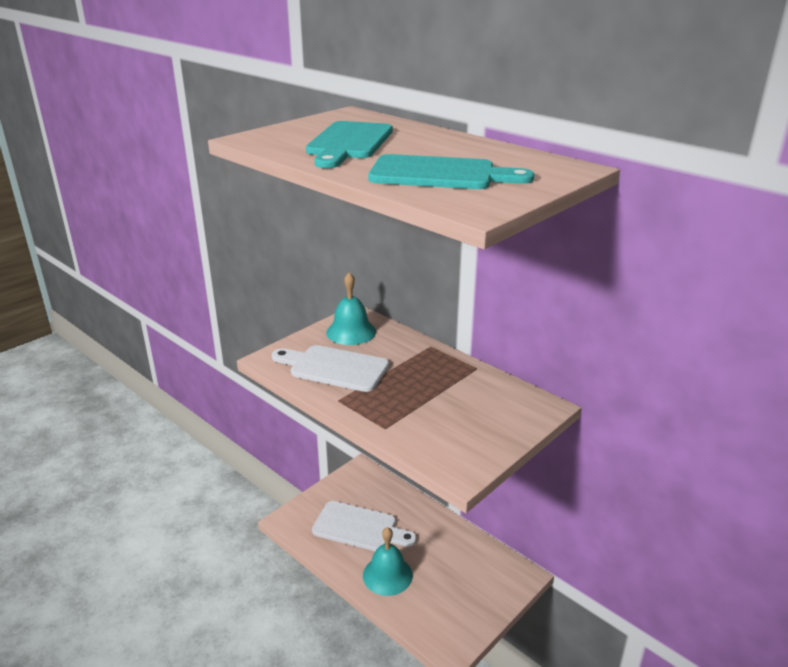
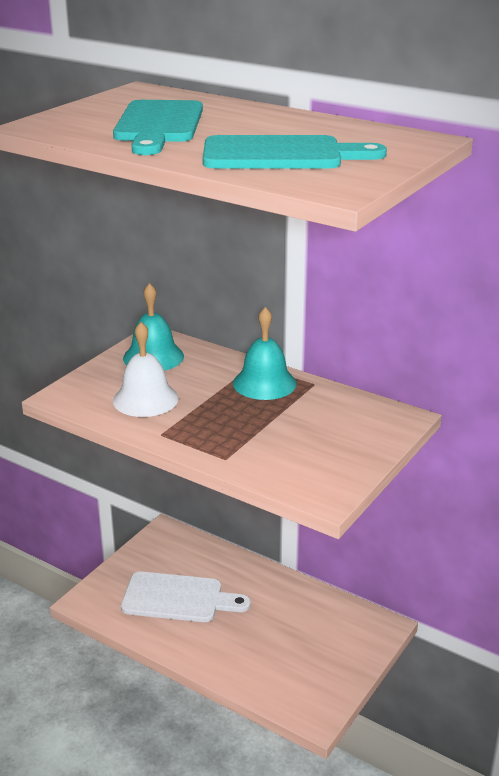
camera: 10 degrees left, 0 degrees up
(334, 368) = (145, 399): white cutting board -> white bell
(387, 575) = (224, 646): turquoise bell -> turquoise bell (264, 383)

